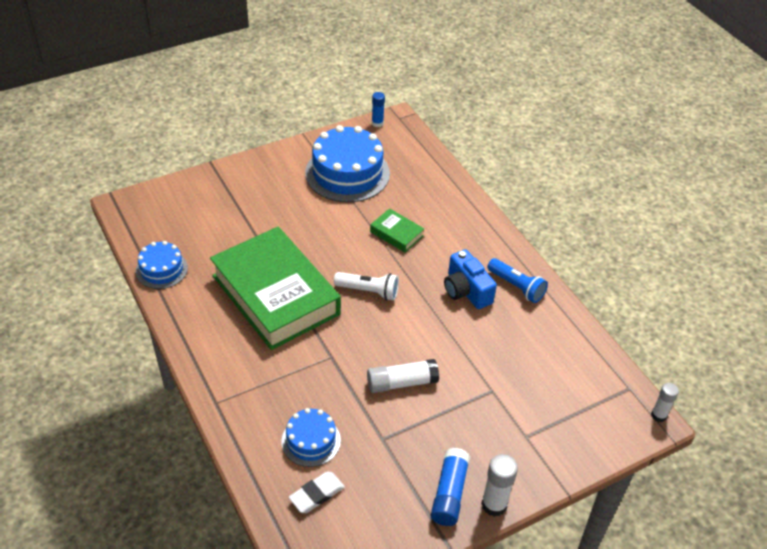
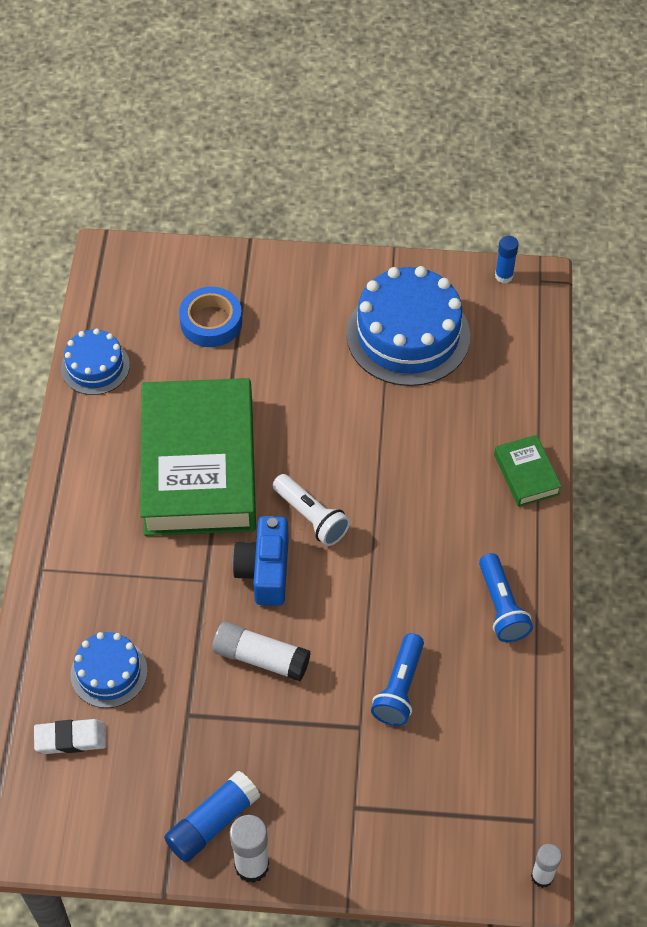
camera: 35 degrees right, 10 degrees up
(220, 214) = (211, 322): none -> blue tape
(396, 234) = (405, 454): green book -> green book (526, 474)
(466, 290) = (432, 578): blue camera -> blue camera (265, 571)
(497, 357) = (399, 688): none -> blue flashlight

